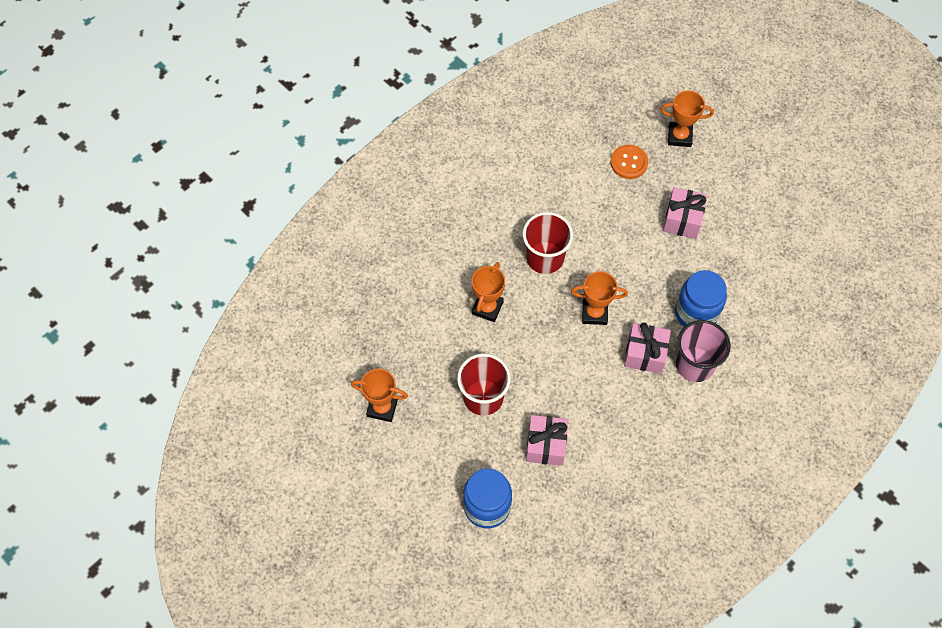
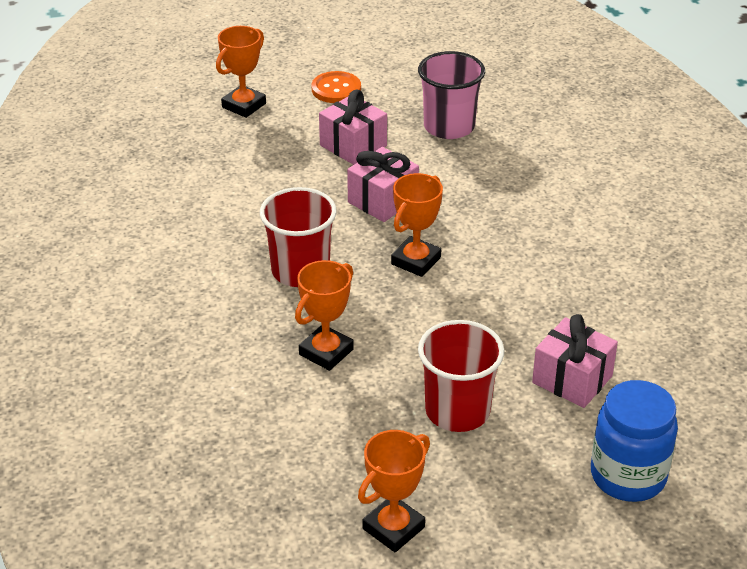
camera: 60 degrees left, 25 degrees down
(487, 308) = (326, 352): orange trophy -> orange trophy turned 75 degrees clockwise
(629, 162) = (238, 154): orange button -> orange button (336, 89)
(645, 354) = (506, 243): pink gift -> pink gift (383, 200)
(695, 364) = (549, 211): pink cup -> pink cup (449, 127)
(696, 313) = (483, 183): blue jar -> none

